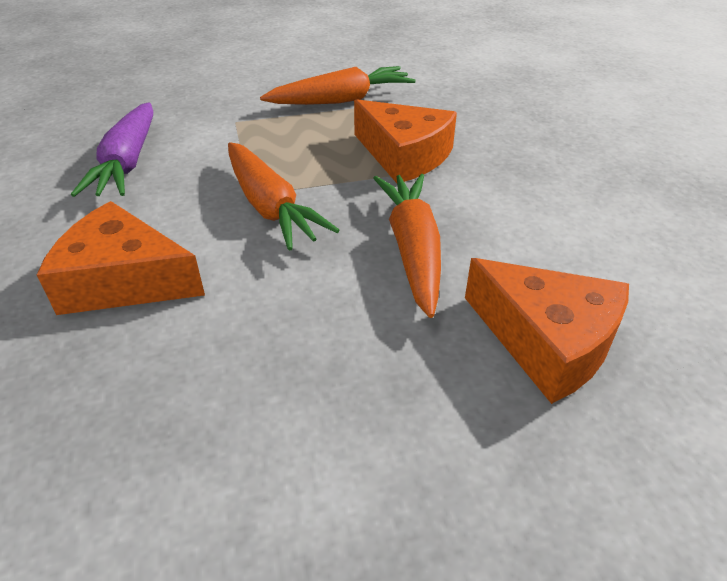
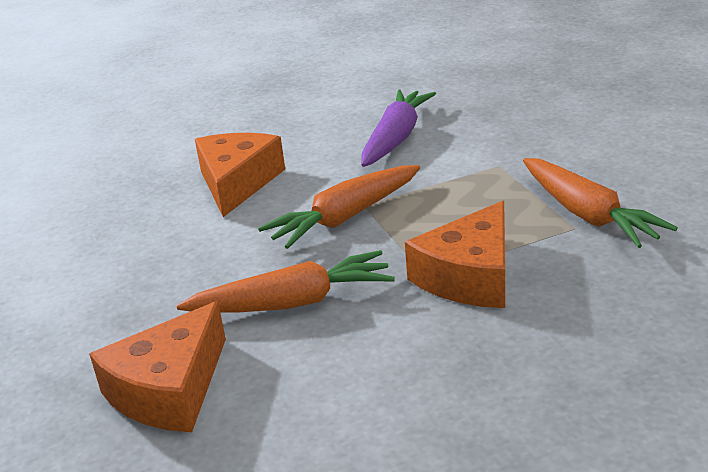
camera: 85 degrees right, 10 degrees down
(127, 163) = (396, 138): purple carrot -> purple carrot turned 120 degrees clockwise

